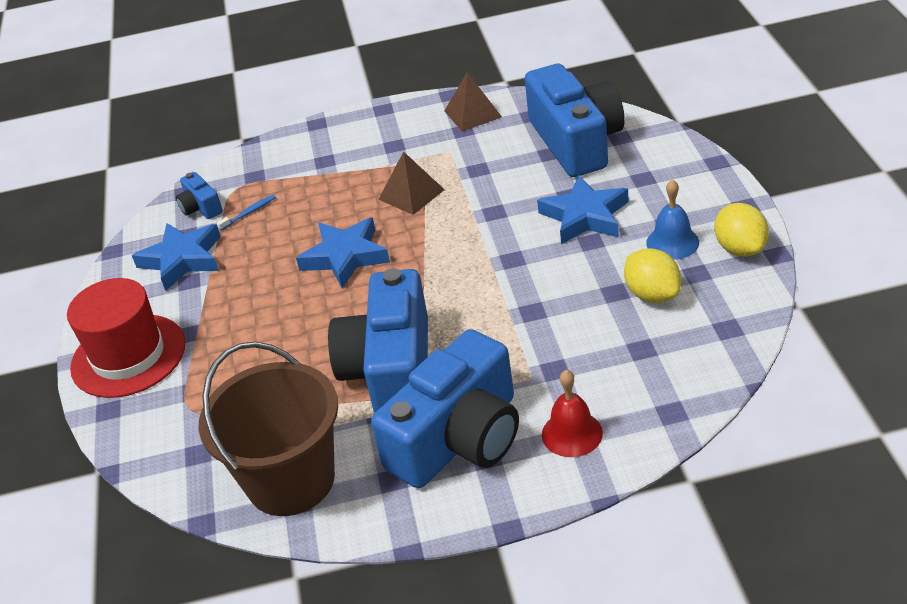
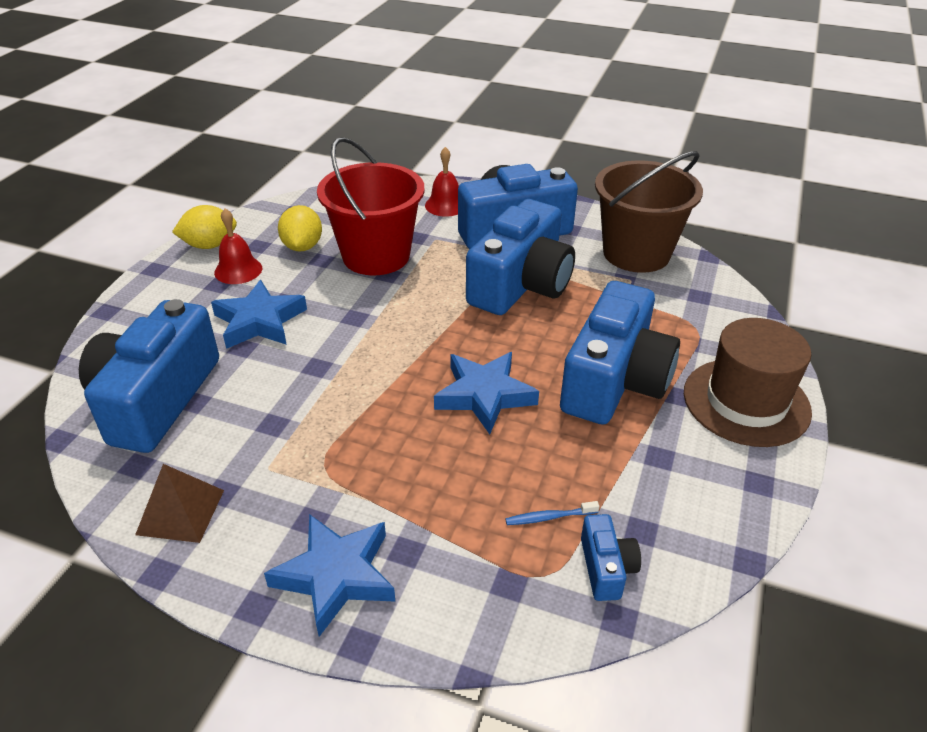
camera: 155 degrees left, 0 degrees up
(128, 356) = (746, 402): red hat -> brown hat
(182, 260) = (658, 491): blue star -> blue star (336, 575)
(247, 319) = (614, 380): none -> blue camera
(411, 194) = (362, 432): brown pyramid -> none
(567, 324) = (376, 256): none -> red bucket
(672, 242) = (238, 270): blue bell -> red bell
(740, 249) = (209, 245): yellow lemon -> yellow lemon turned 60 degrees clockwise

